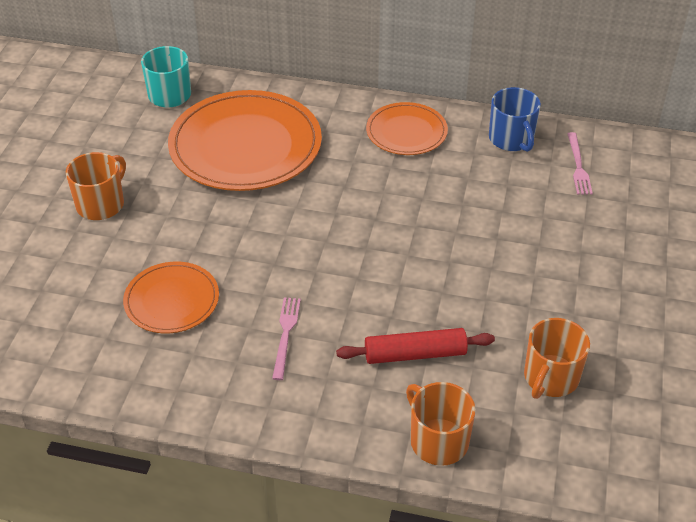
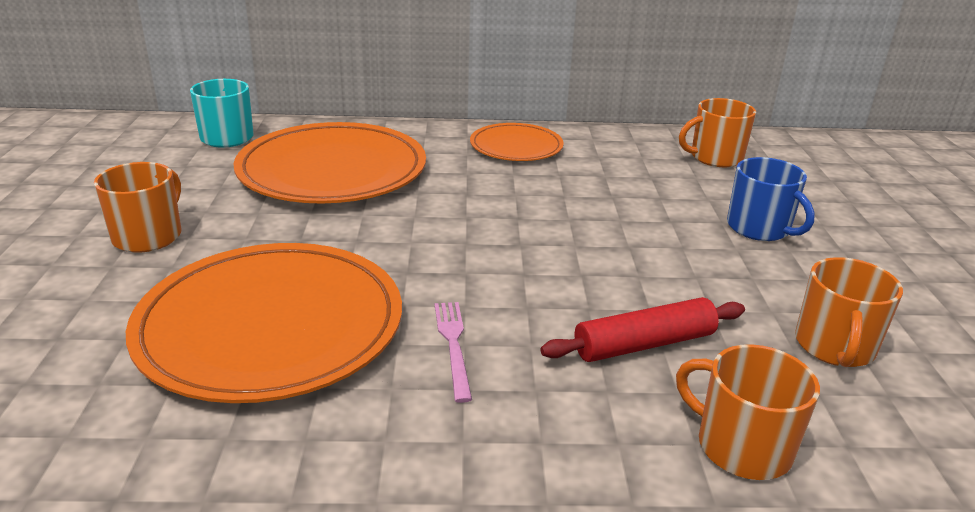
camera: 15 degrees left, 15 degrees down
(172, 300) = (271, 326): orange plate -> orange plate, size x1.85
(511, 139) = (632, 144): blue mug -> blue mug (759, 228)
(578, 166) = (715, 157): pink fork -> orange mug

